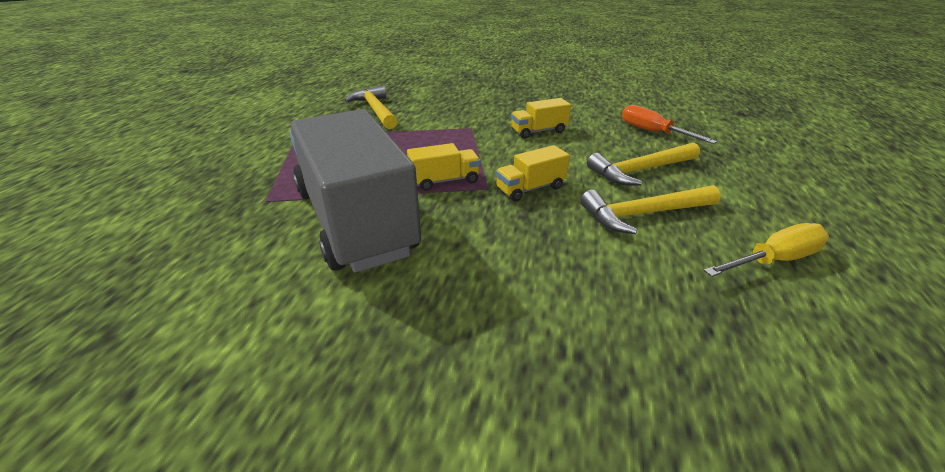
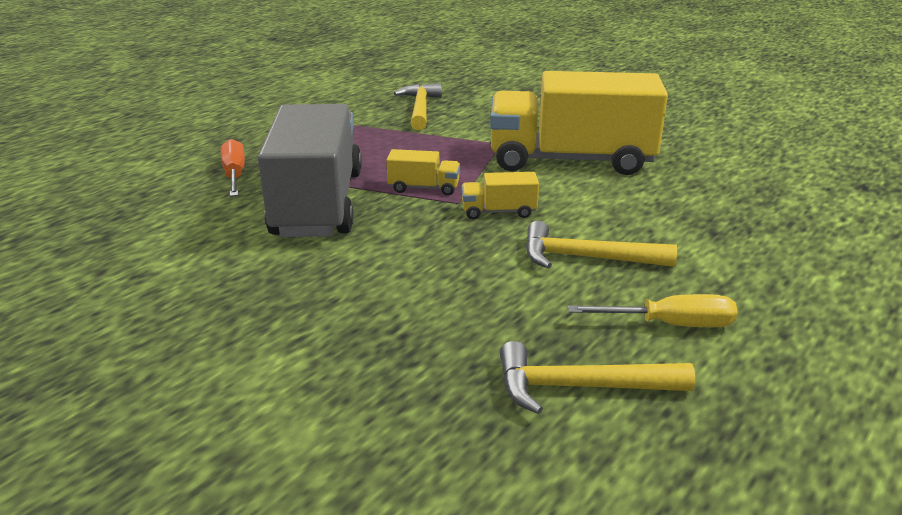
camera: 25 degrees right, 5 degrees down
(538, 131) = (570, 160): yellow truck -> yellow truck, size x2.50
(640, 171) = (637, 220): yellow hammer -> yellow hammer (581, 387)
(653, 132) = (706, 186): orange screwdriver -> orange screwdriver (234, 175)

